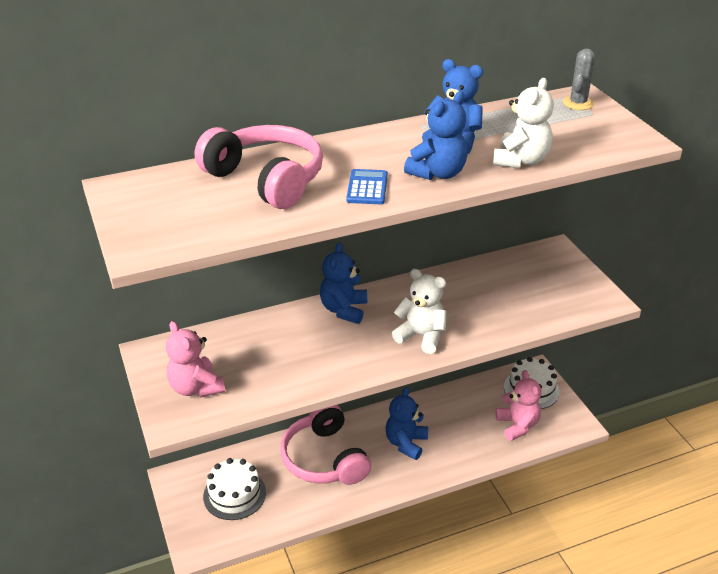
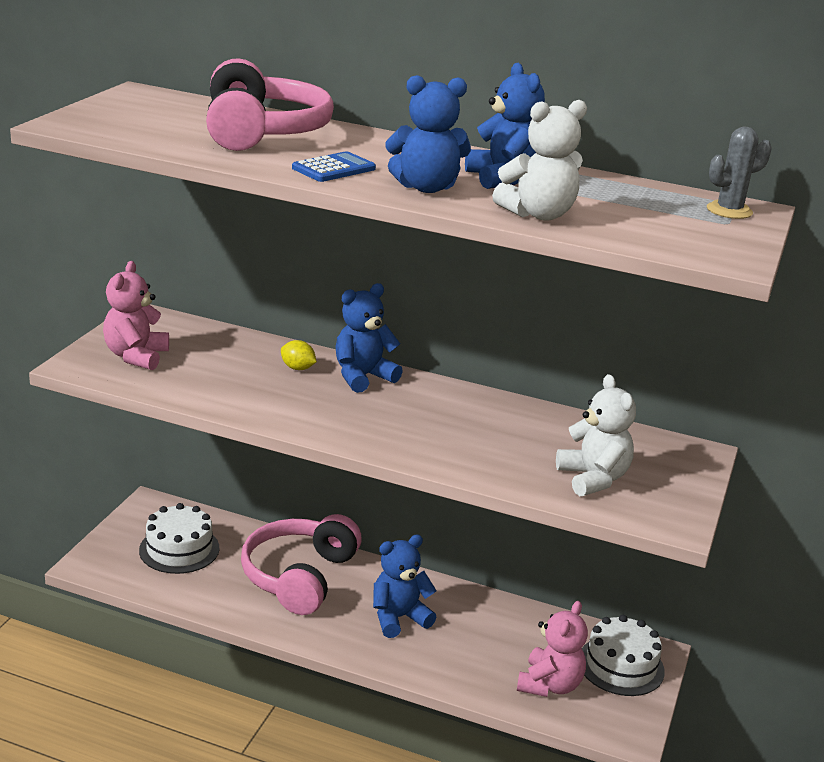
camera: 40 degrees right, 10 degrees down
(301, 328) = (297, 368): none -> yellow lemon
(421, 336) = (400, 434): white teddy bear -> white teddy bear (593, 479)

